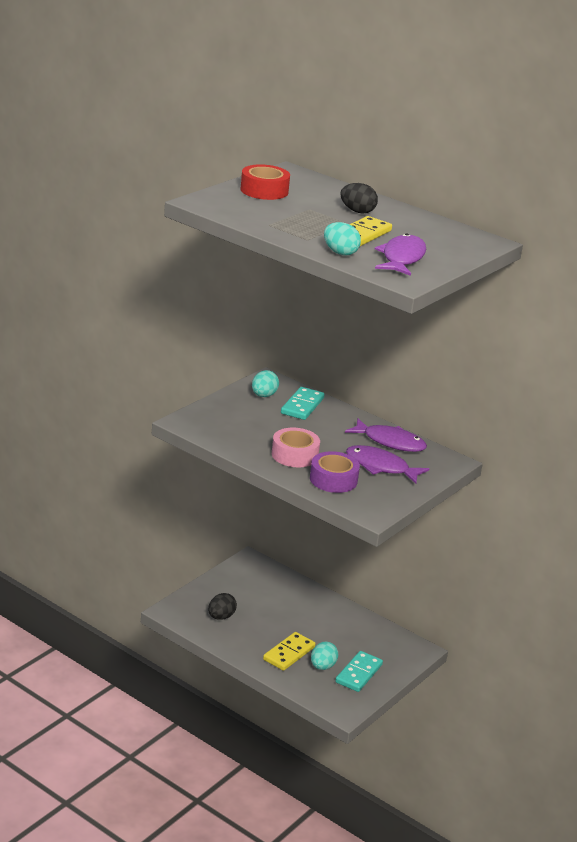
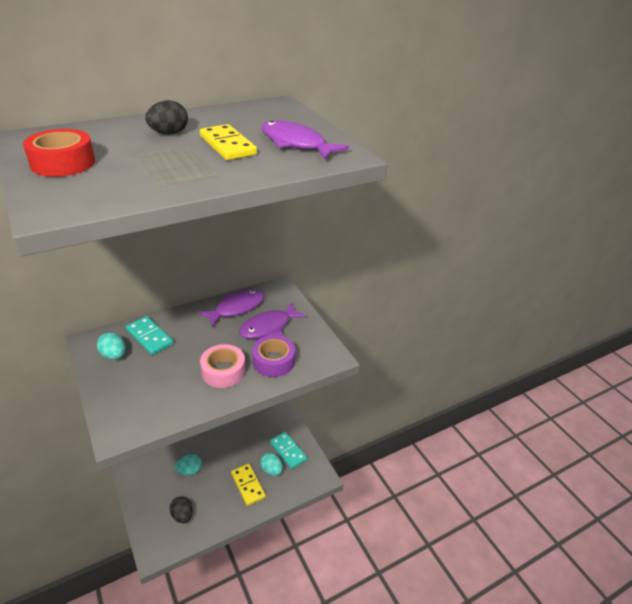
camera: 65 degrees left, 10 degrees up
(340, 253) = (265, 167): turquoise egg -> turquoise egg (189, 470)

